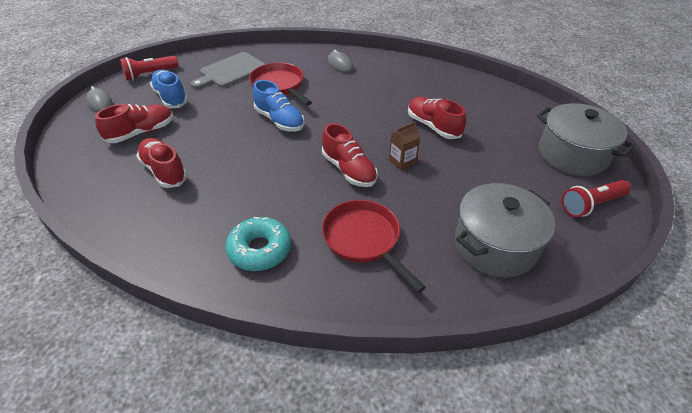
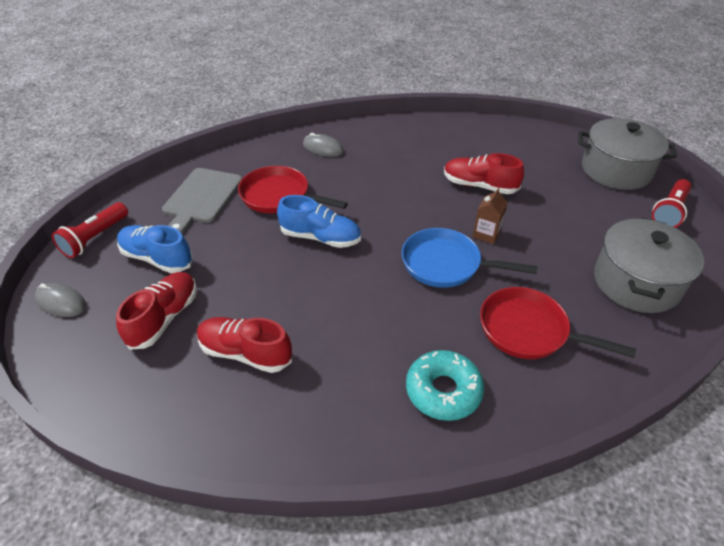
camera: 30 degrees left, 0 degrees up
(349, 170) = (446, 264): red shoe -> blue pan

